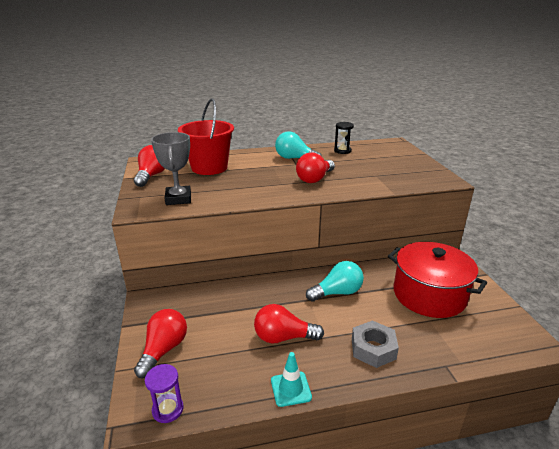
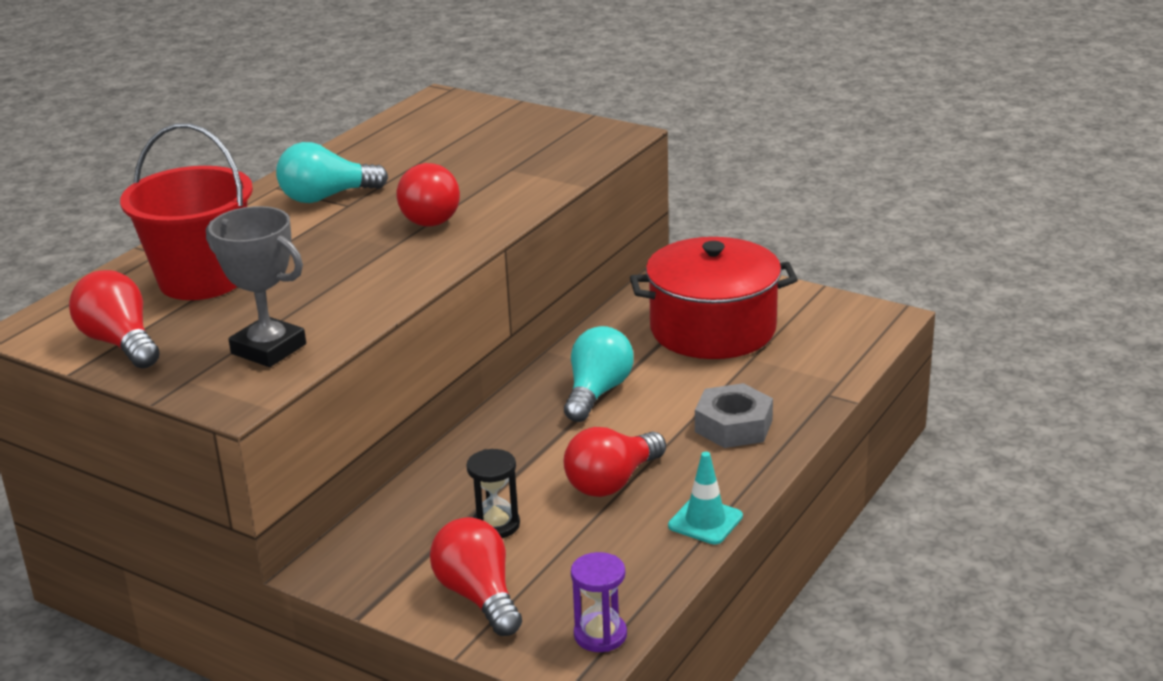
camera: 45 degrees left, 0 degrees up
(342, 151) = (382, 149): black hourglass -> black hourglass (495, 525)

